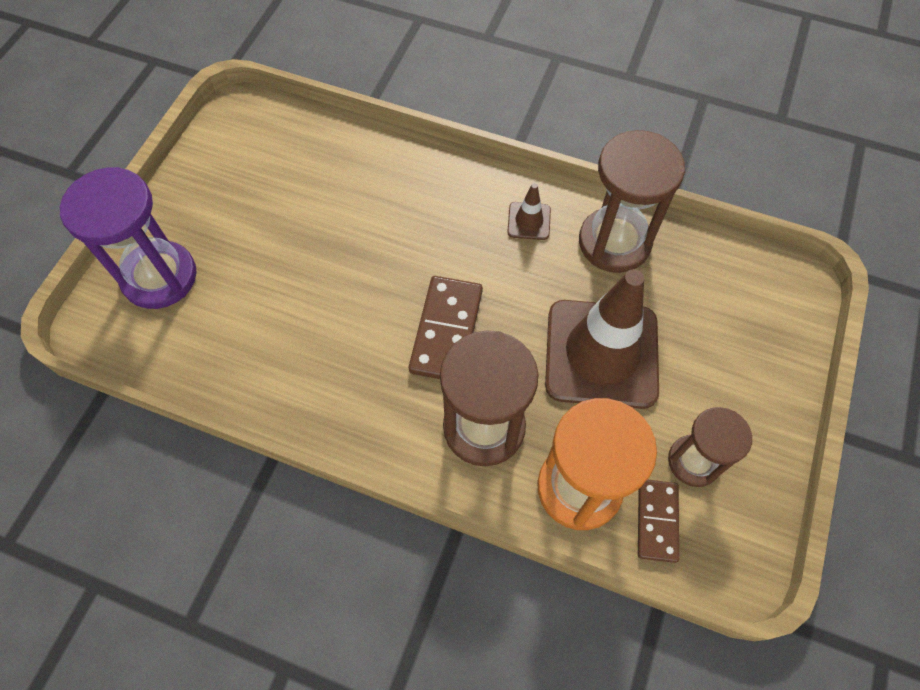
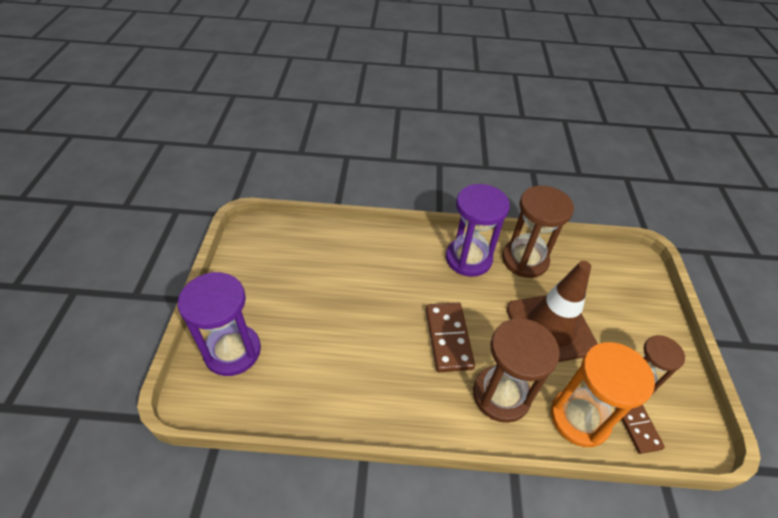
camera: 20 degrees left, 15 degrees down
(529, 221) = (468, 258): brown traffic cone -> purple hourglass

